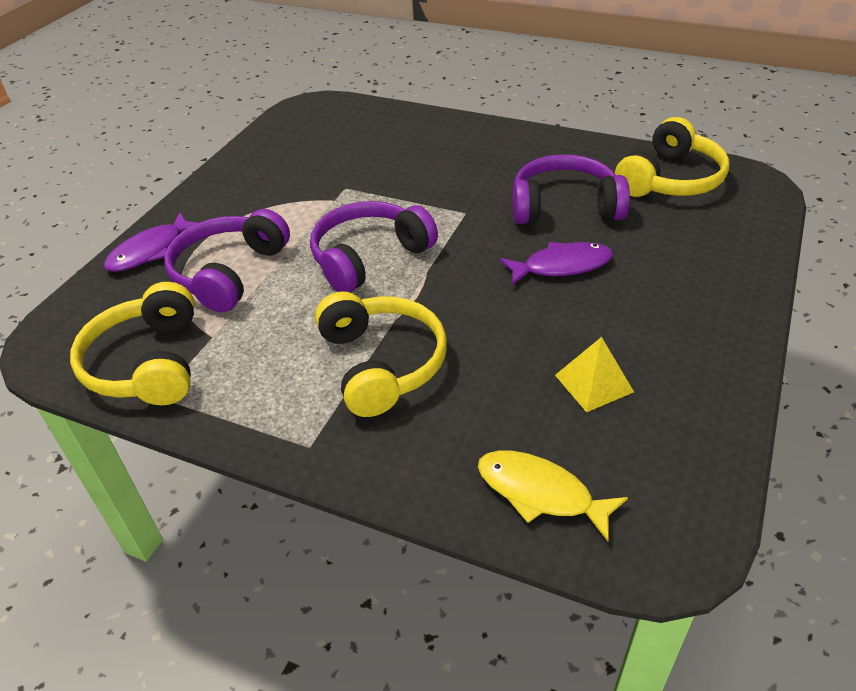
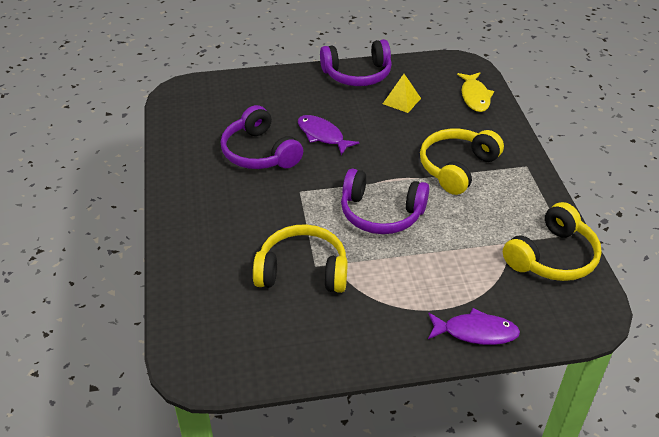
camera: 125 degrees left, 0 degrees up
(229, 273) = (454, 271): purple headphones -> purple headphones (357, 74)
(670, 179) = (196, 121): yellow headphones -> yellow headphones (302, 271)

